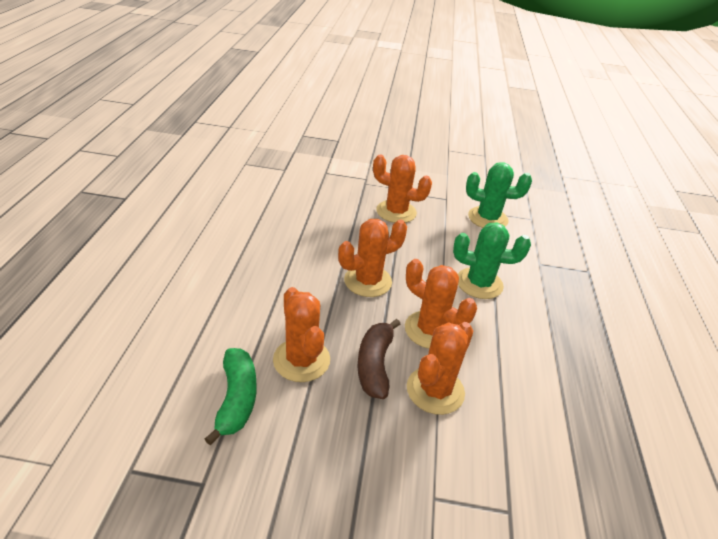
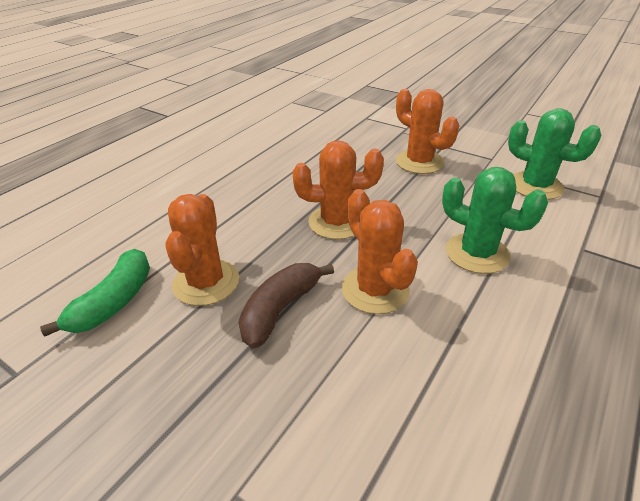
camera: 30 degrees right, 0 degrees up
(435, 390) = (332, 360): orange cactus -> none

